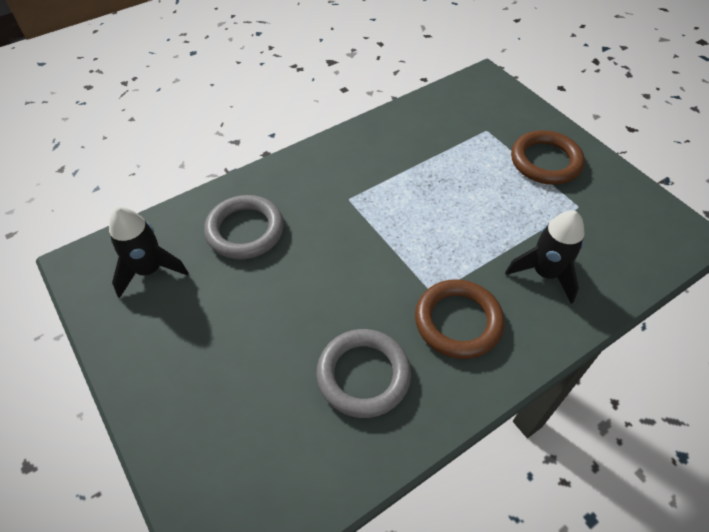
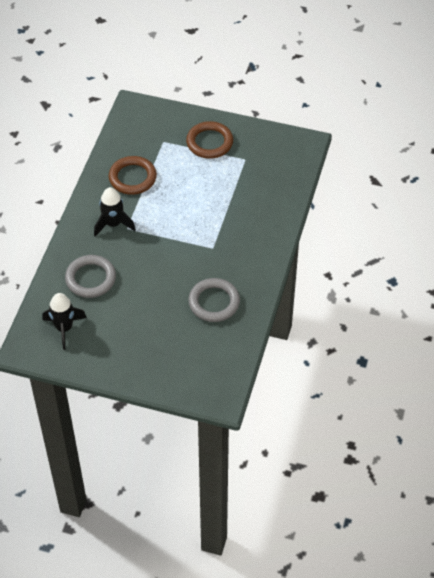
camera: 40 degrees left, 0 degrees up
(458, 321) = (234, 253): brown ring -> brown ring (132, 178)
(545, 273) = (255, 205): black rocket -> black rocket (113, 224)

